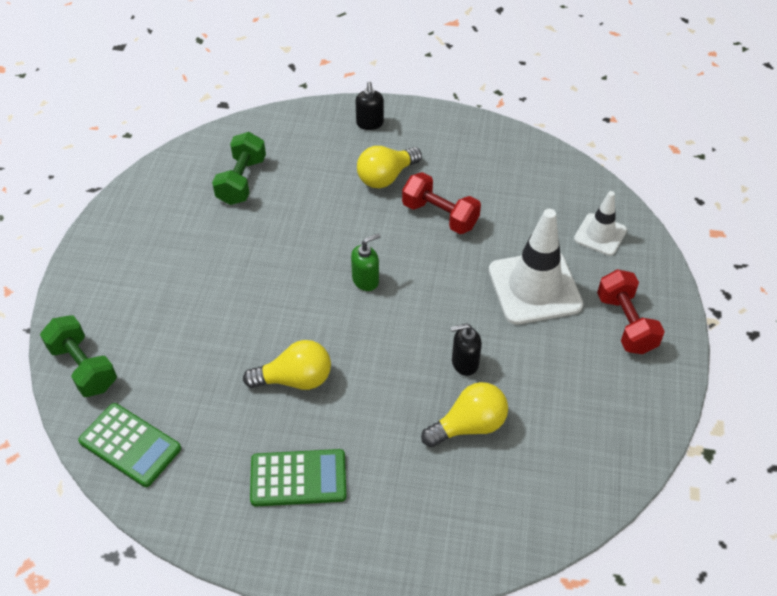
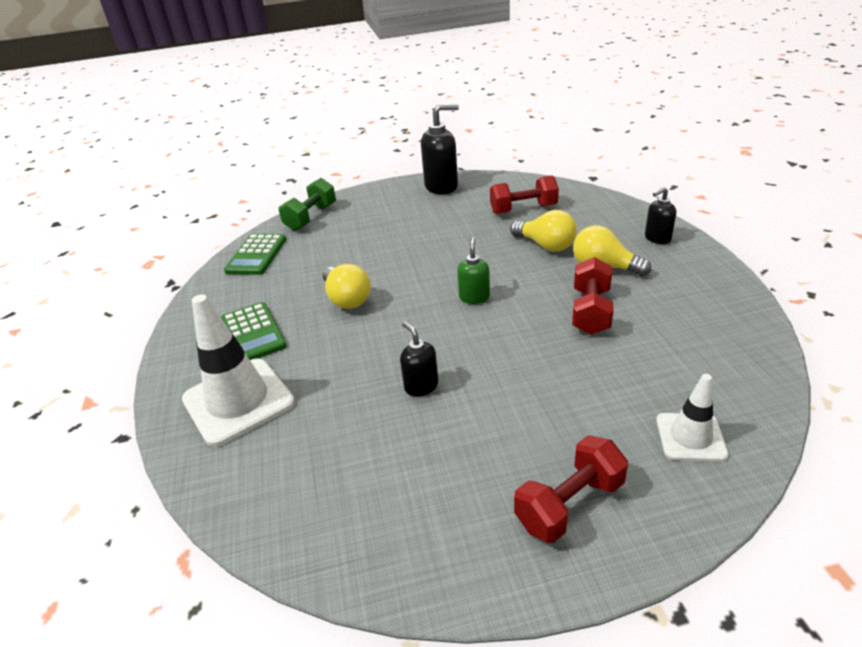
camera: 70 degrees right, 15 degrees down
(127, 222) = (441, 186): none -> black soap dispenser
(242, 181) = (523, 209): green dumbbell -> red dumbbell
(366, 280) = (474, 297): green soap dispenser -> green soap dispenser turned 120 degrees counterclockwise
(469, 425) = (348, 413): yellow light bulb -> yellow light bulb (546, 245)
(534, 288) = (557, 405): white traffic cone -> white traffic cone (238, 401)

